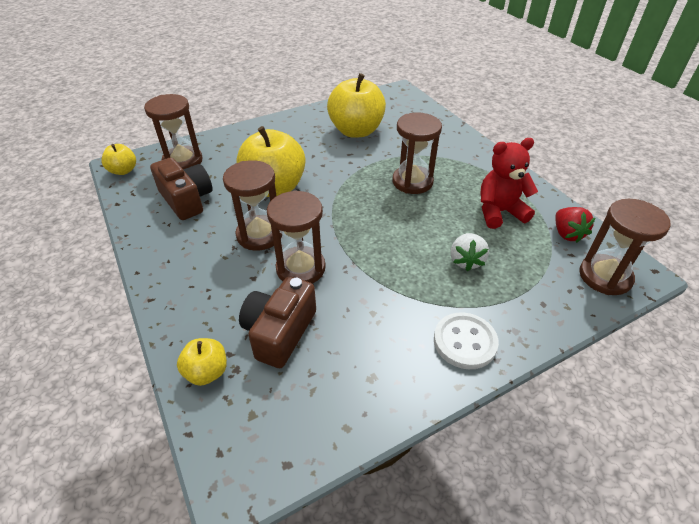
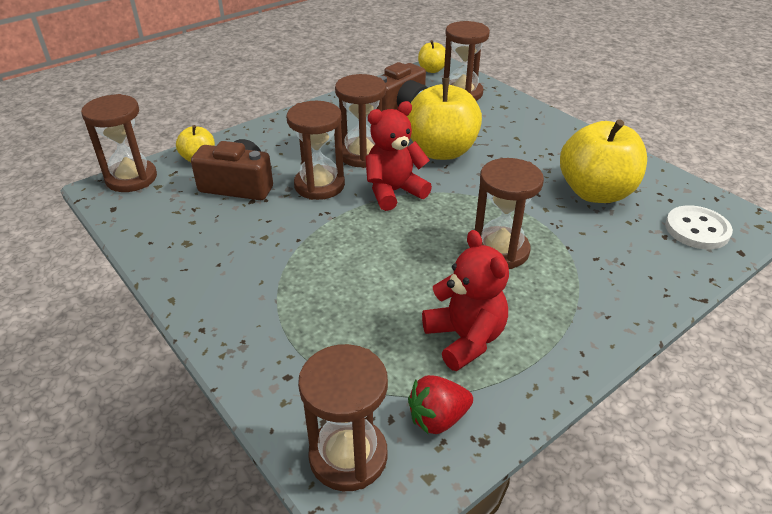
camera: 80 degrees right, 5 degrees down
(223, 449) = (131, 178): none -> brown hourglass
(326, 222) = (394, 192): none -> red teddy bear
(464, 342) = (226, 303): white button -> white button (697, 229)
(466, 261) = (353, 304): white strawberry -> none

